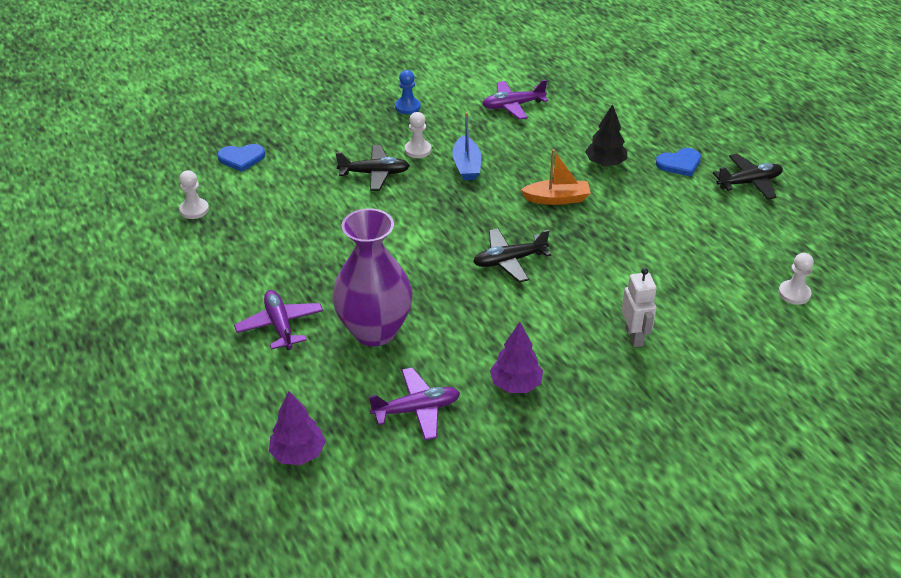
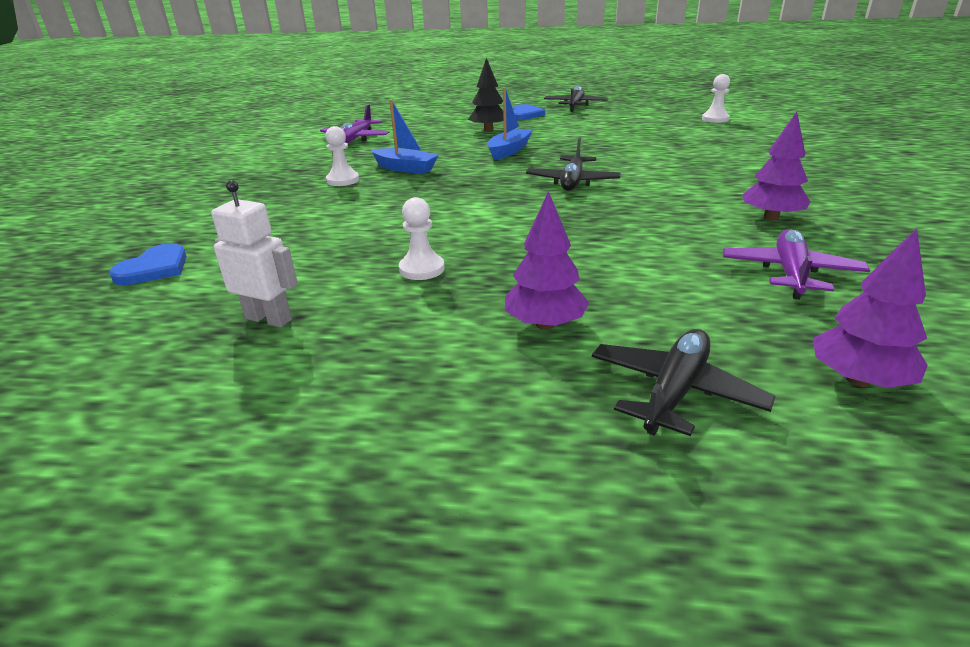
camera: 55 degrees left, 10 degrees down
(194, 210) = (185, 330): white pawn -> white pawn (422, 269)
(280, 325) = (545, 324): purple plane -> purple tree
(374, 173) = (340, 205): black plane -> black plane (674, 392)
(374, 331) = (619, 265): purple vase -> none
(407, 107) = (269, 170): blue pawn -> none
(557, 199) = (509, 151): orange boat -> blue boat
(634, 336) = (729, 165): white robot -> white robot (269, 319)

